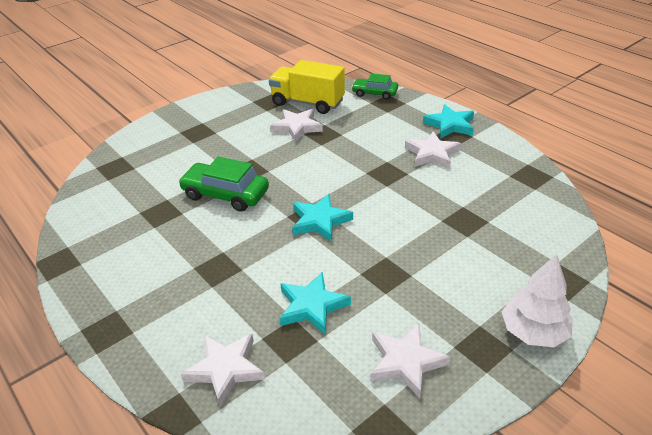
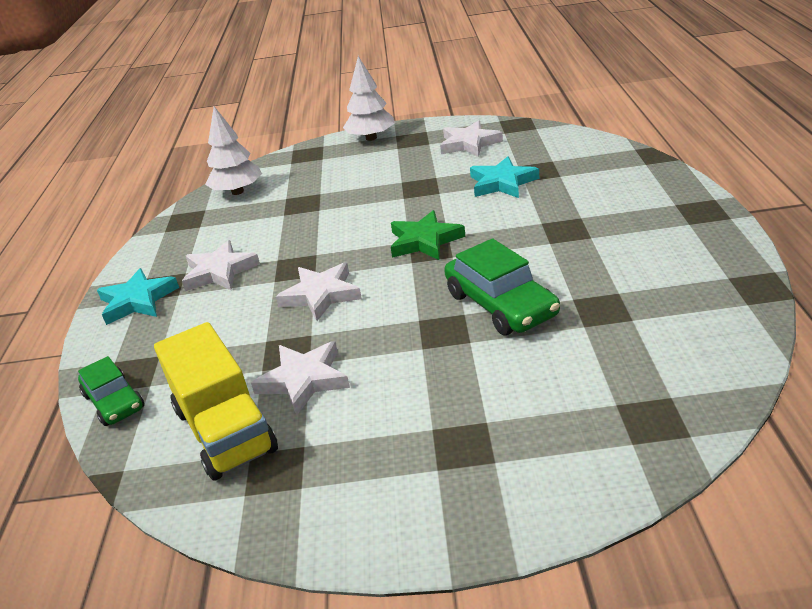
camera: 140 degrees left, 5 degrees down
(225, 369) = (602, 166): white star -> white star (321, 295)
(320, 221) = (425, 241): turquoise star -> green star
(542, 212) = (237, 192): none -> white tree

